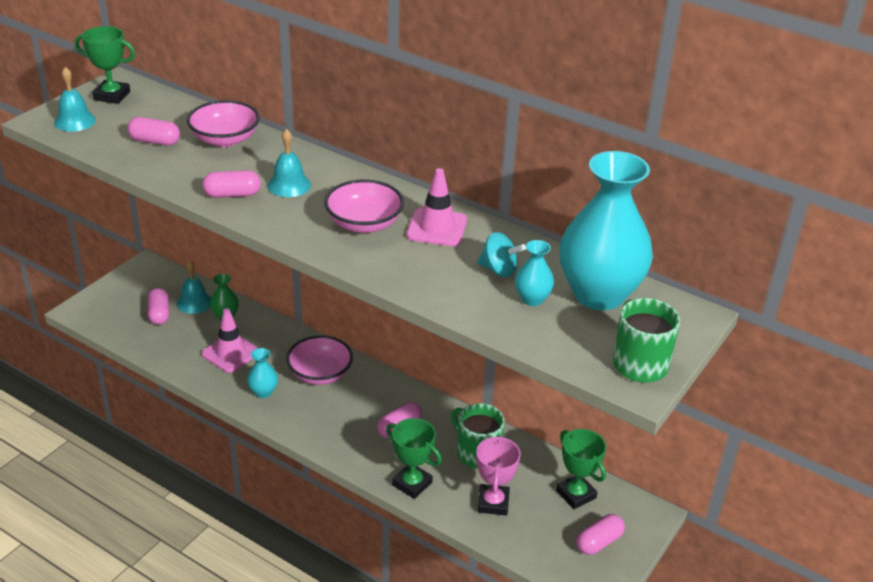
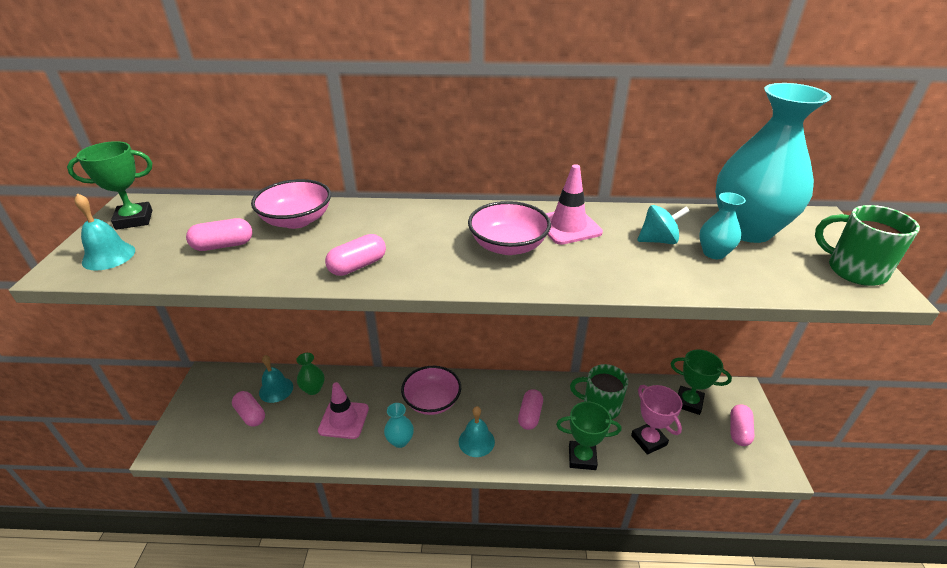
camera: 30 degrees left, 0 degrees up
(289, 185) = (402, 238): turquoise bell -> turquoise bell (476, 441)

